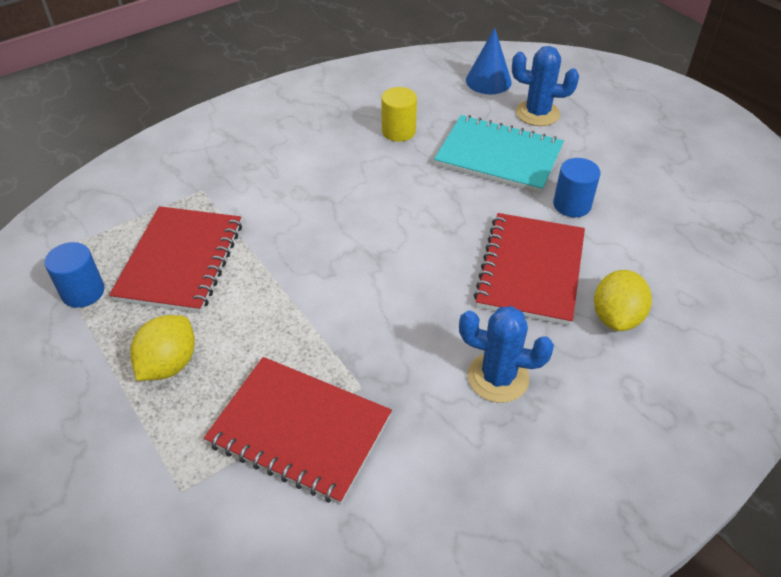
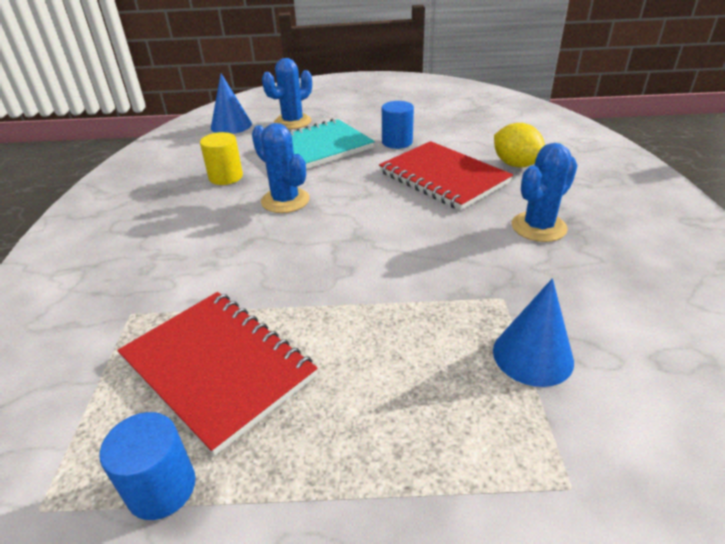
camera: 55 degrees left, 10 degrees down
(169, 364) = (369, 433): yellow lemon -> none
(300, 430) = (532, 355): red notebook -> blue cone
(394, 186) = (285, 200): none -> blue cactus

